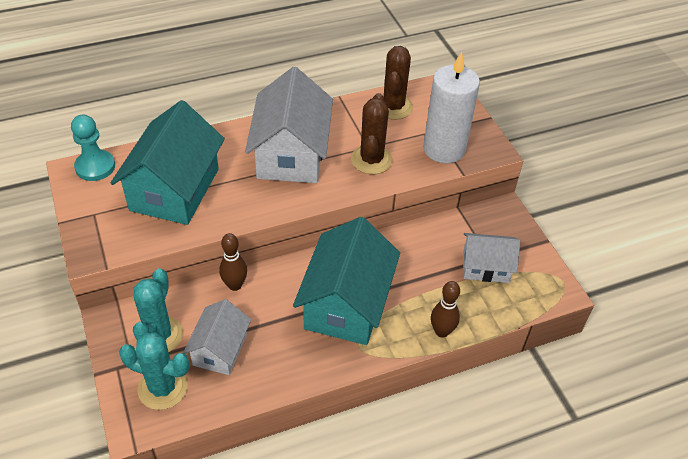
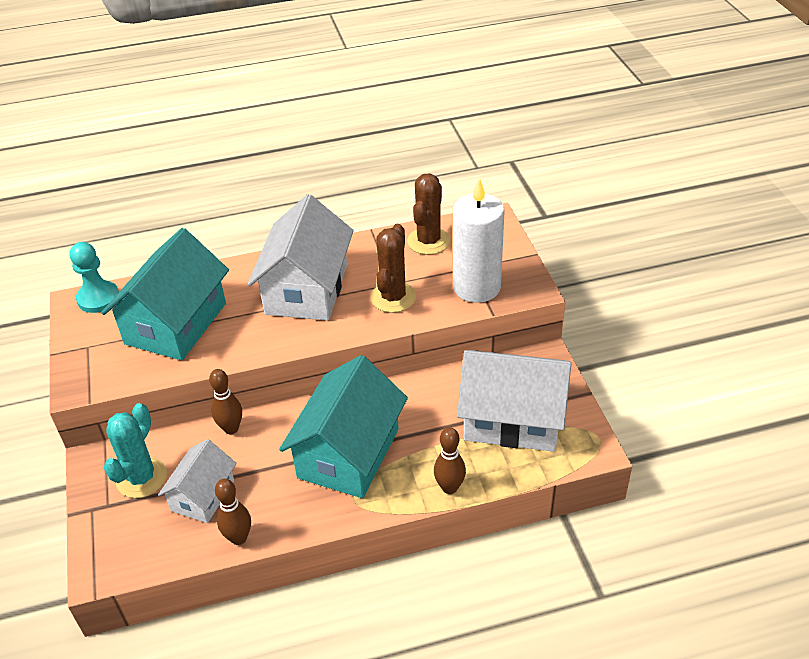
camera: 10 degrees right, 5 degrees down
(162, 388) = (135, 533): turquoise cactus -> none
(260, 387) = (239, 538): none -> brown bowling pin
(485, 267) = (512, 419): white house -> white house, size x1.74

